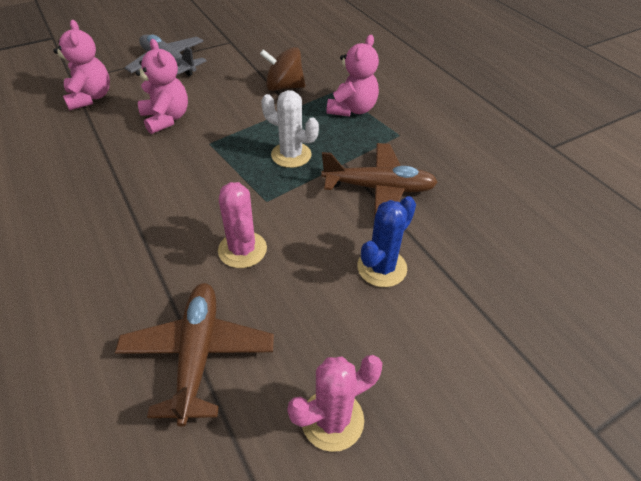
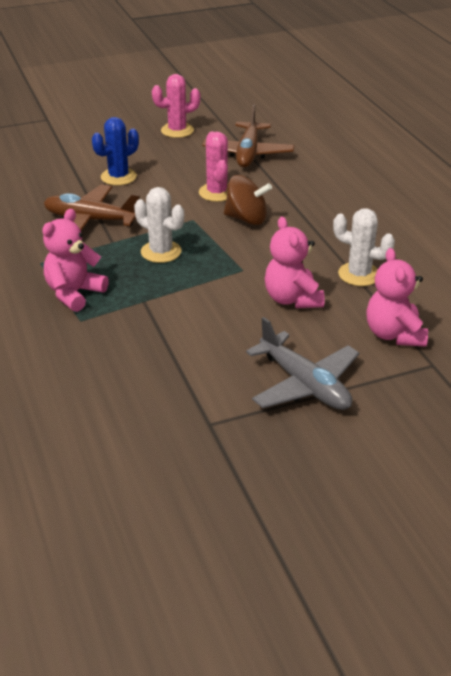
camera: 170 degrees left, 10 degrees down
(97, 147) = (359, 274): none -> white cactus
(284, 87) = (146, 330): brown spinning top -> brown spinning top (246, 219)

